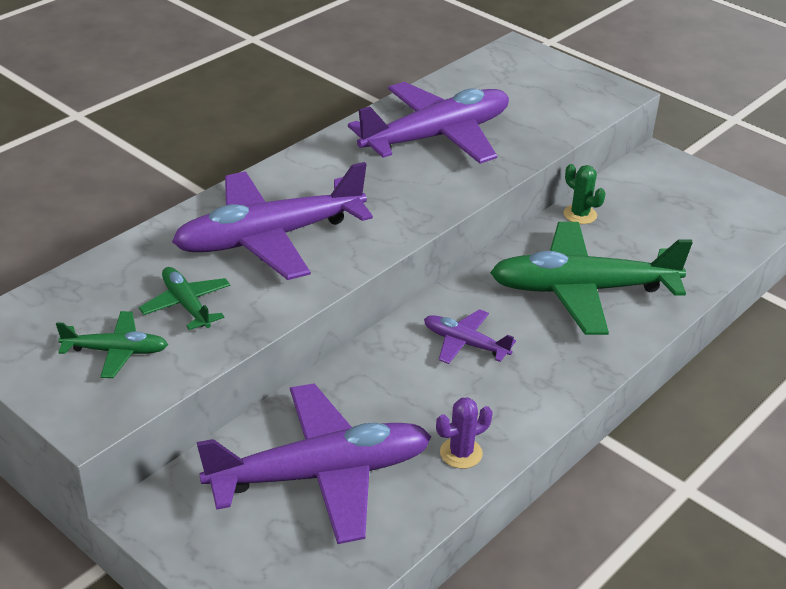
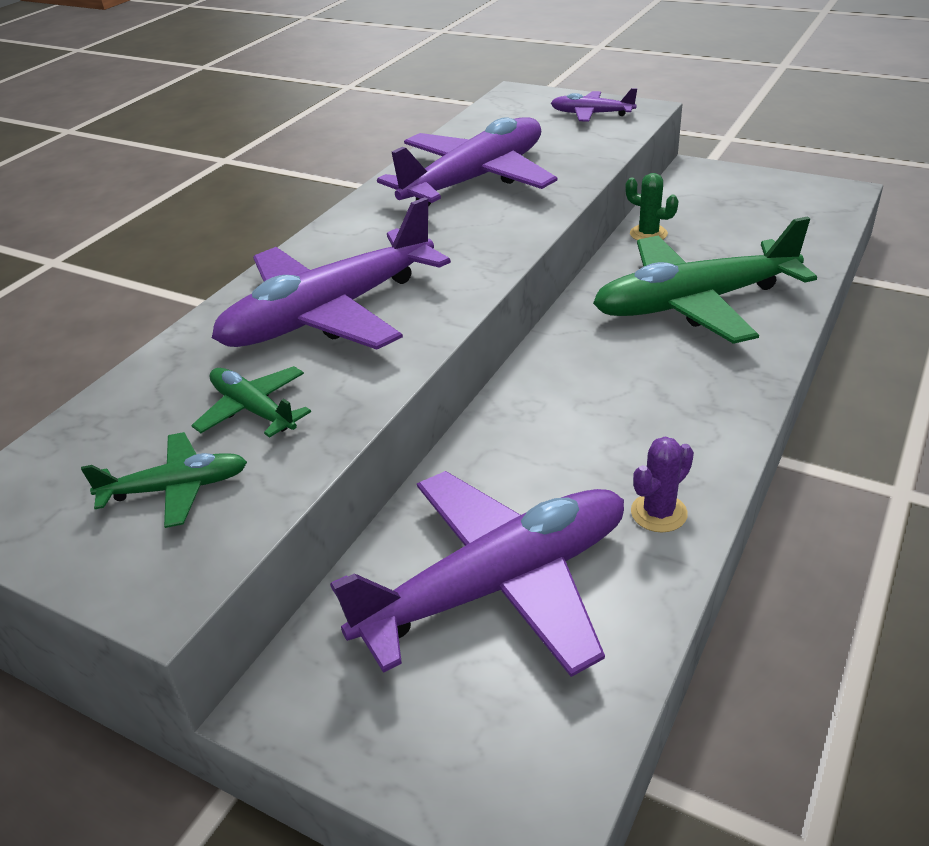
camera: 10 degrees left, 0 degrees up
(465, 343) = (596, 386): purple plane -> purple plane (591, 114)

